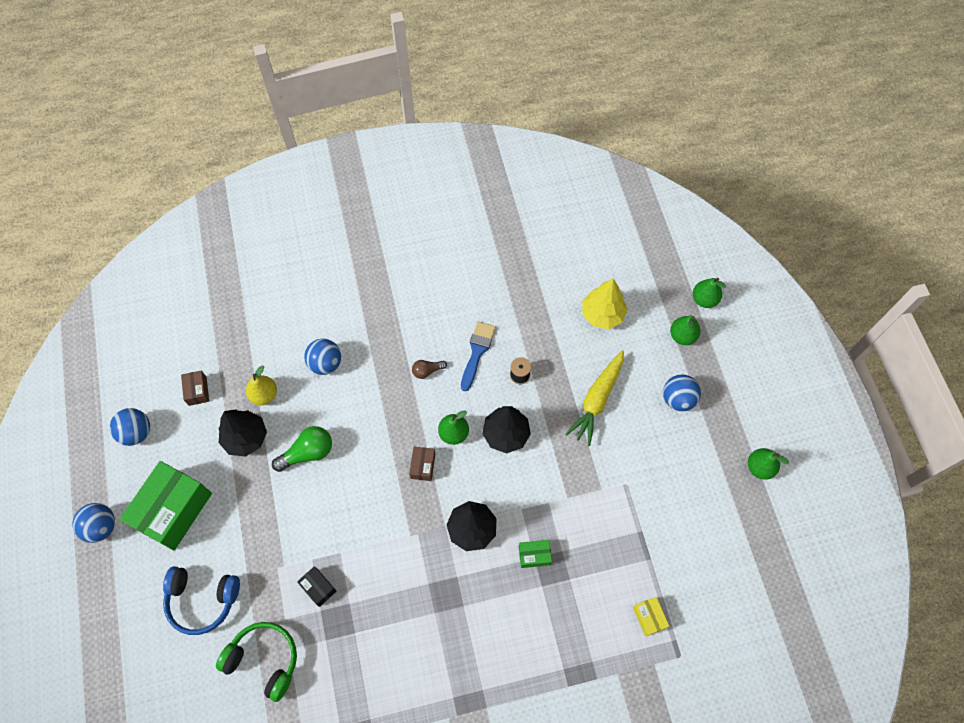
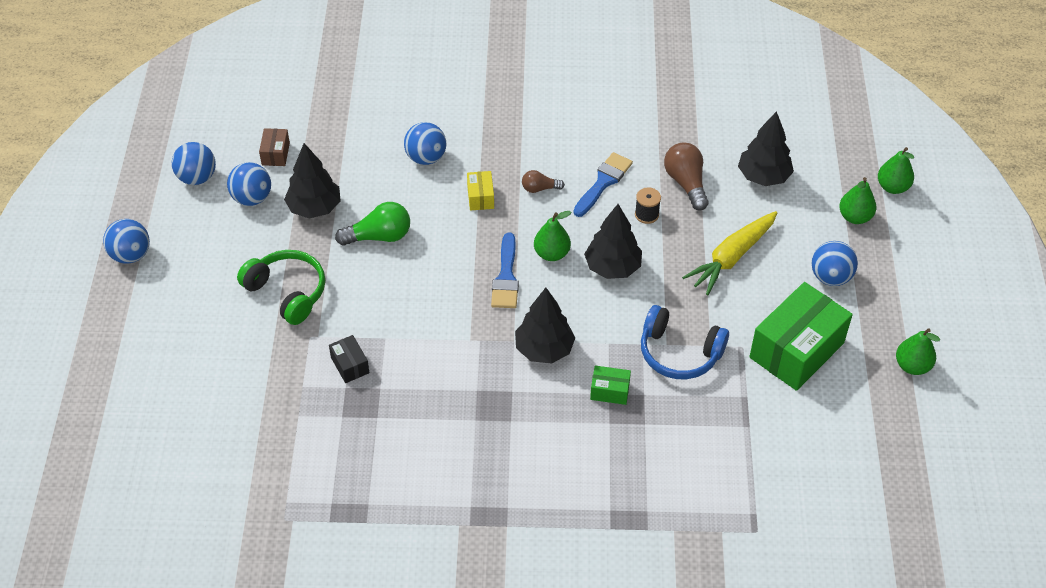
camera: 15 degrees right, 15 degrees down
(174, 510) = (213, 257): green box -> green box (796, 350)
(190, 441) = (252, 198): none -> blue ball
(202, 600) = (217, 347): blue headphones -> blue headphones (679, 353)
(264, 395) = (348, 172): yellow pear -> none
(264, 660) = (267, 419): green headphones -> green headphones (287, 292)
(423, 466) = (506, 277): brown box -> blue brush
(543, 336) = (686, 183): none -> brown light bulb
(602, 314) = (763, 177): yellow tree -> black tree
(649, 617) = (729, 483): yellow box -> yellow box (480, 197)

